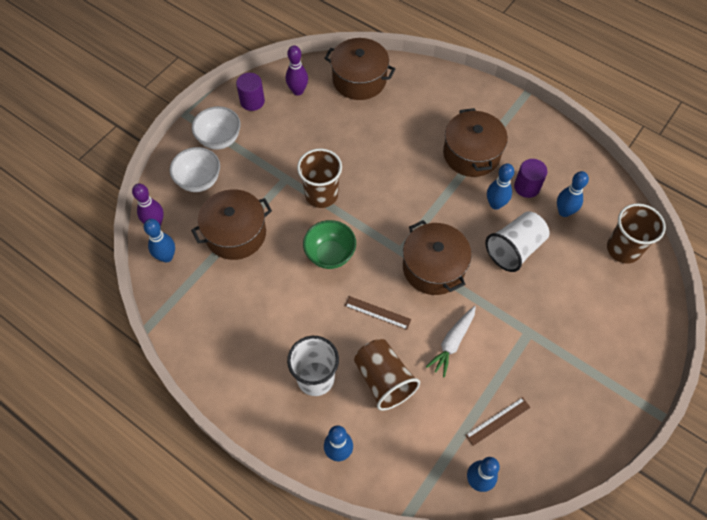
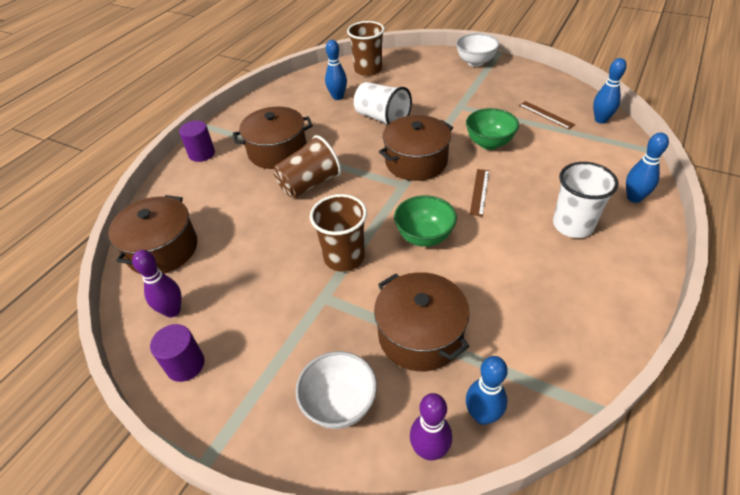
camera: 95 degrees left, 15 degrees down
(219, 139) = (259, 394): white bowl -> white bowl (475, 62)
(384, 380) = (547, 179): brown cup -> brown cup (309, 184)
(452, 343) = (489, 143): white carrot -> green bowl
(495, 204) = (336, 132): blue bowling pin -> none
(527, 187) = (314, 117): purple cylinder -> purple cylinder (202, 154)

